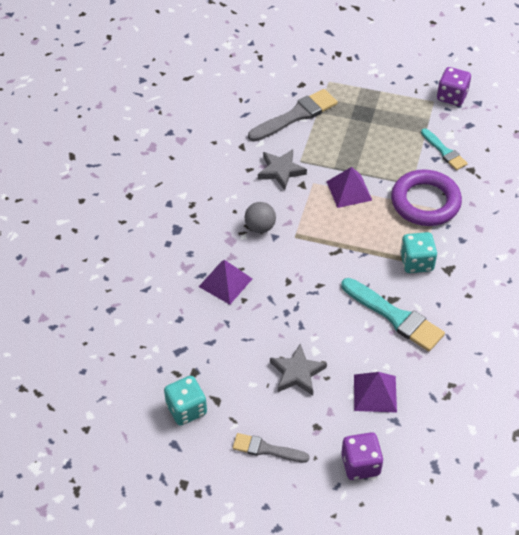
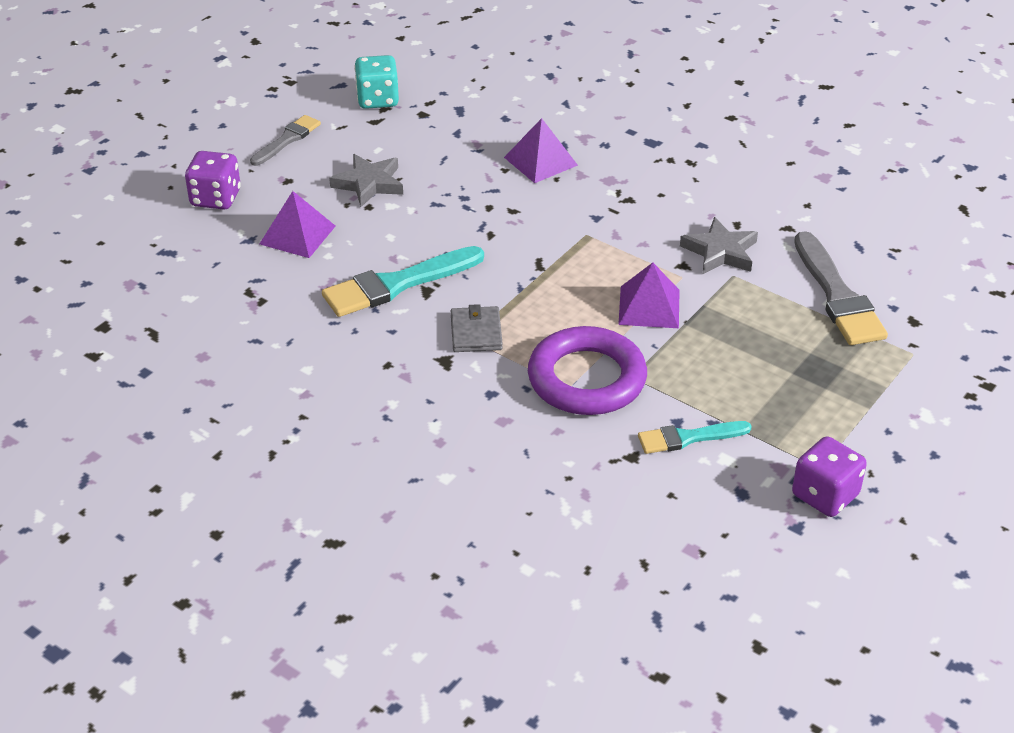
camera: 110 degrees right, 10 degrees down
(260, 227) = (619, 208): grey ball -> none
(416, 262) = (476, 332): turquoise dice -> grey wallet

